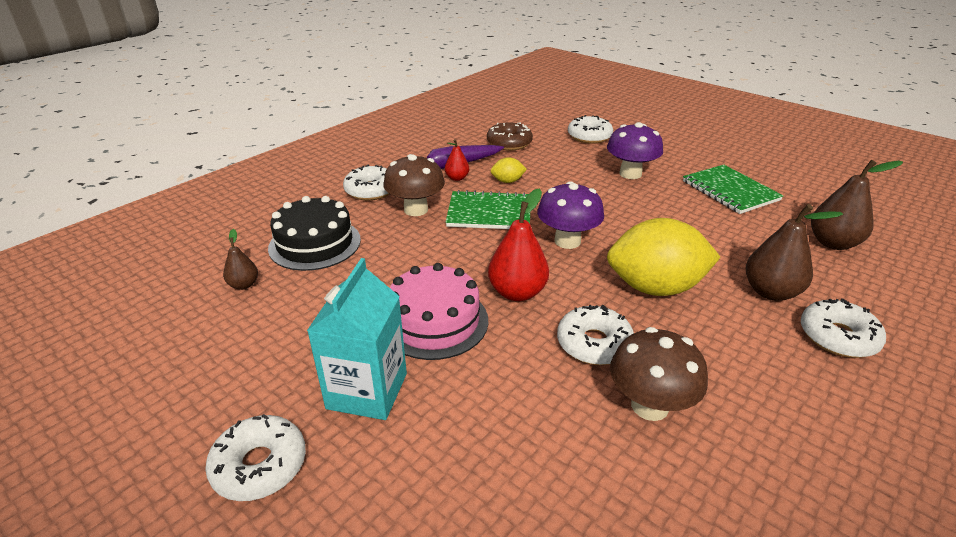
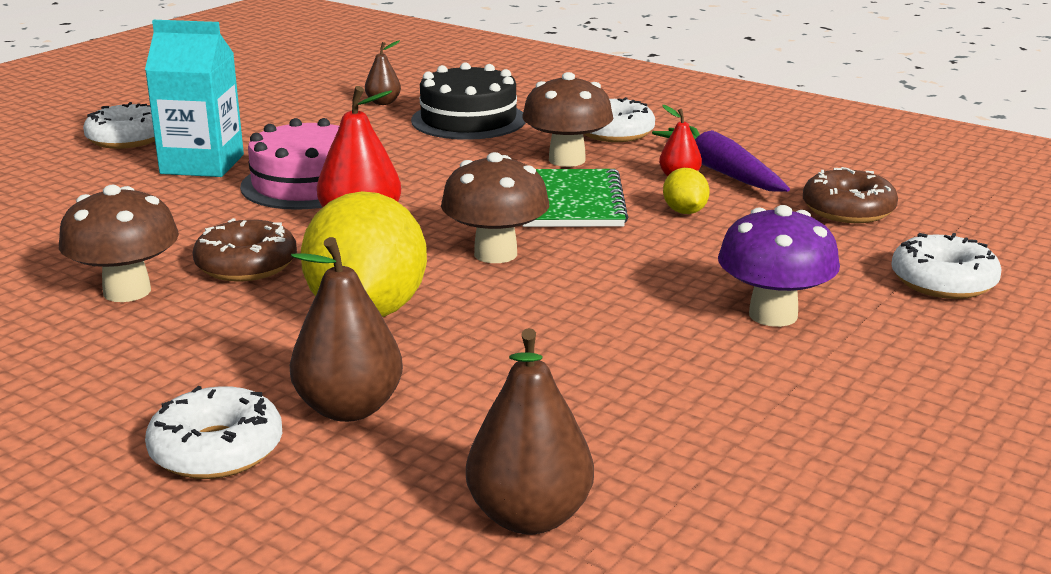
camera: 85 degrees right, 10 degrees down
(567, 241) = (495, 254): purple mushroom -> brown mushroom
(594, 344) = (246, 265): white donut -> brown donut
(730, 191) = (743, 421): green notebook -> none

